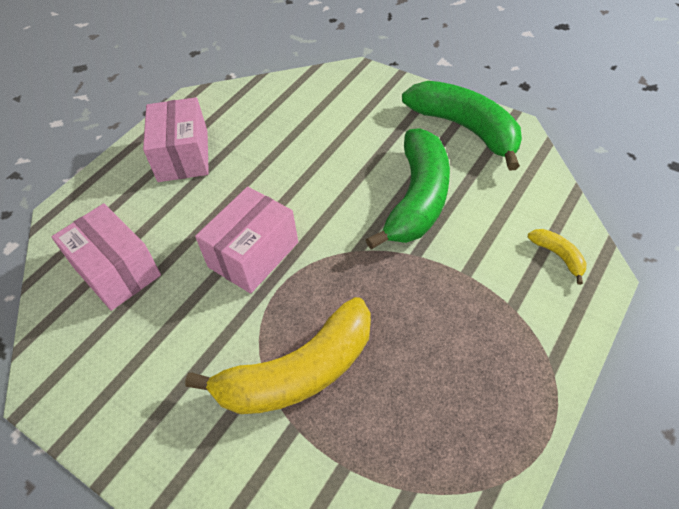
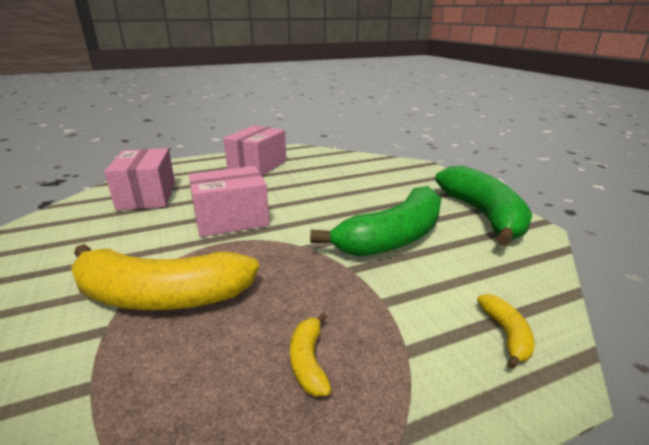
camera: 30 degrees right, 25 degrees down
(462, 354) = (308, 361): none -> yellow banana

